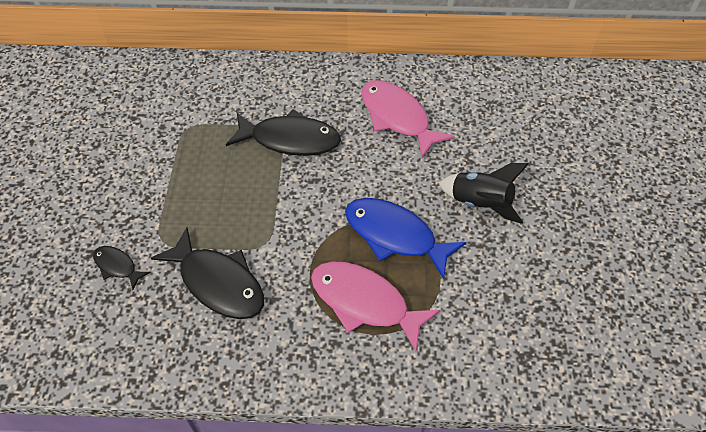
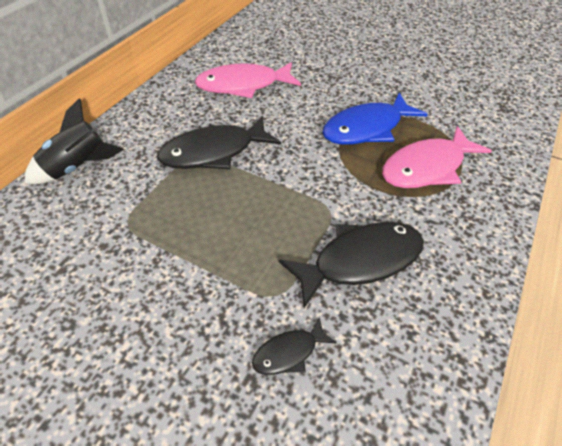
camera: 65 degrees left, 5 degrees down
(290, 139) = (214, 152): black fish -> black fish turned 150 degrees counterclockwise
(480, 204) = (360, 79): black rocket -> black rocket (77, 167)

